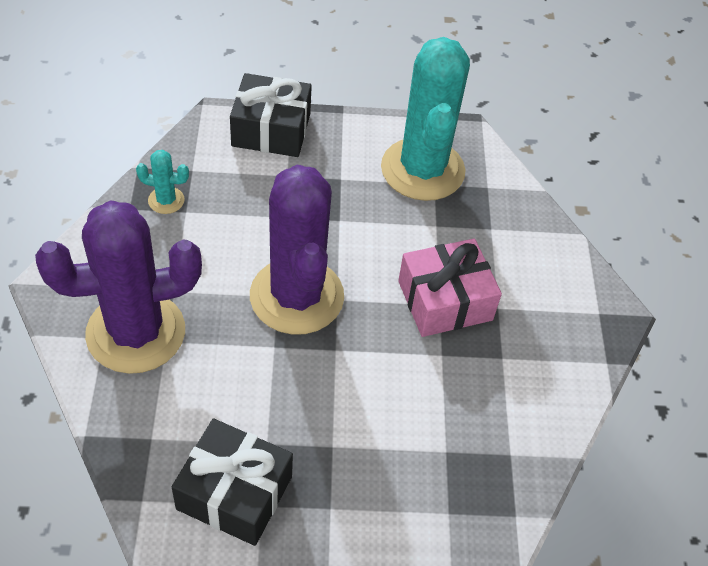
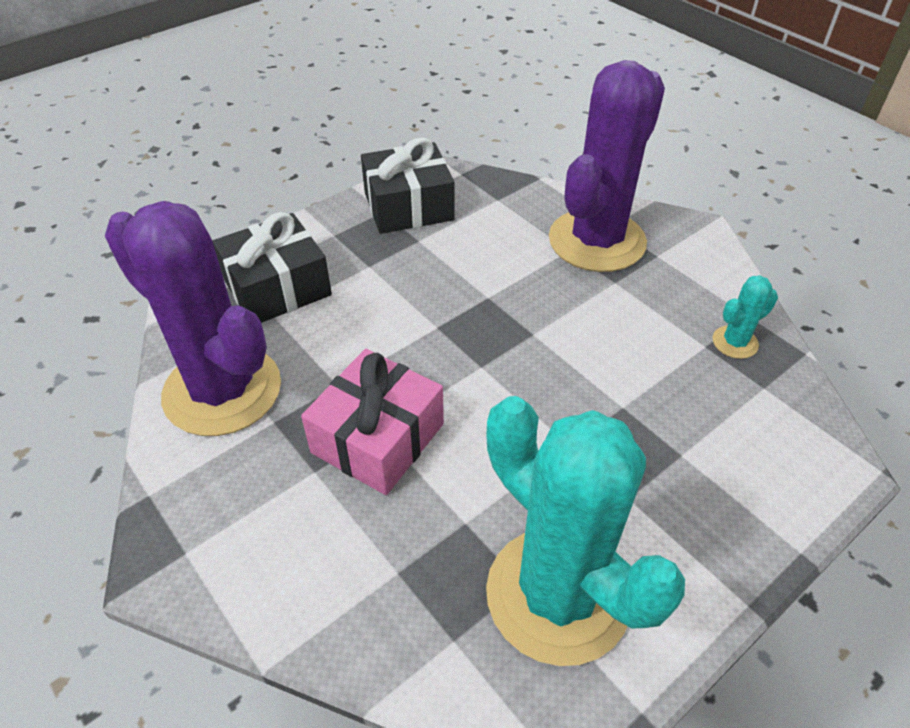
camera: 145 degrees right, 5 degrees down
(271, 130) = (776, 499): black gift -> black gift (277, 287)
(297, 296) = (518, 344): purple cactus -> purple cactus (222, 390)

